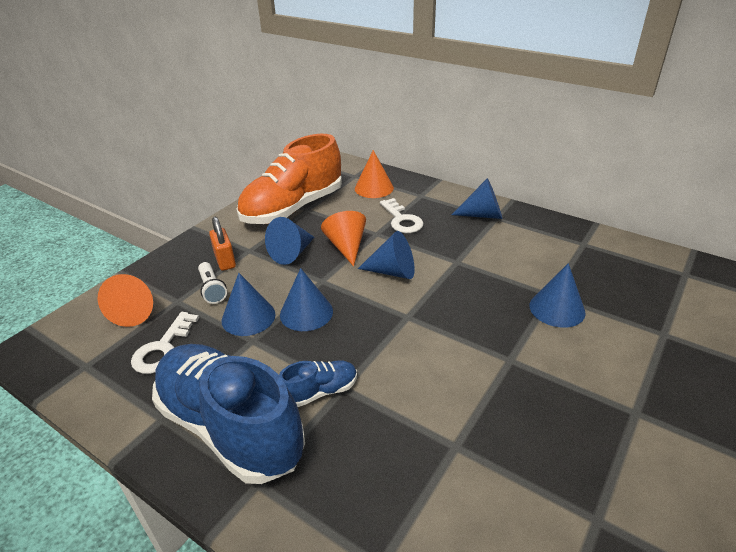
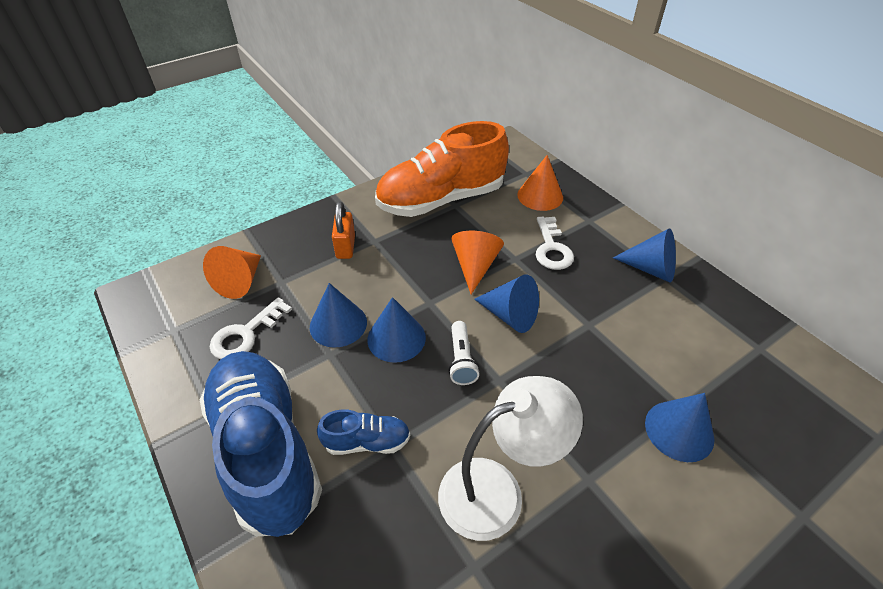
camera: 20 degrees right, 10 degrees up
(212, 289) = (318, 278): white flashlight -> white flashlight (461, 360)
(292, 253) = (415, 257): blue cone -> none
(445, 389) = (497, 490): none -> white lamp

